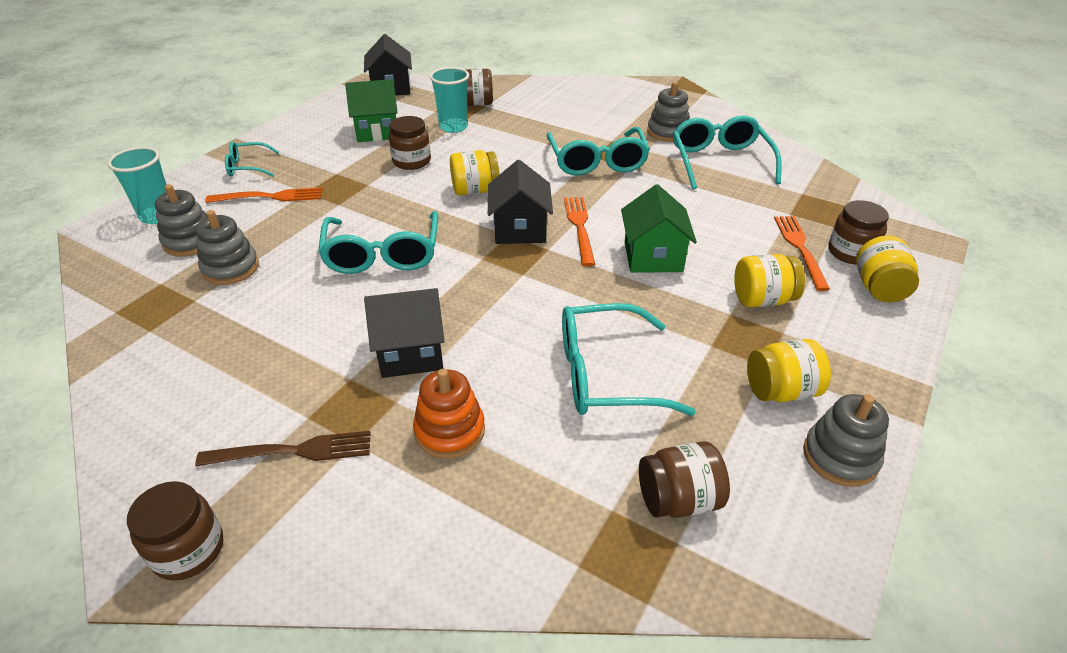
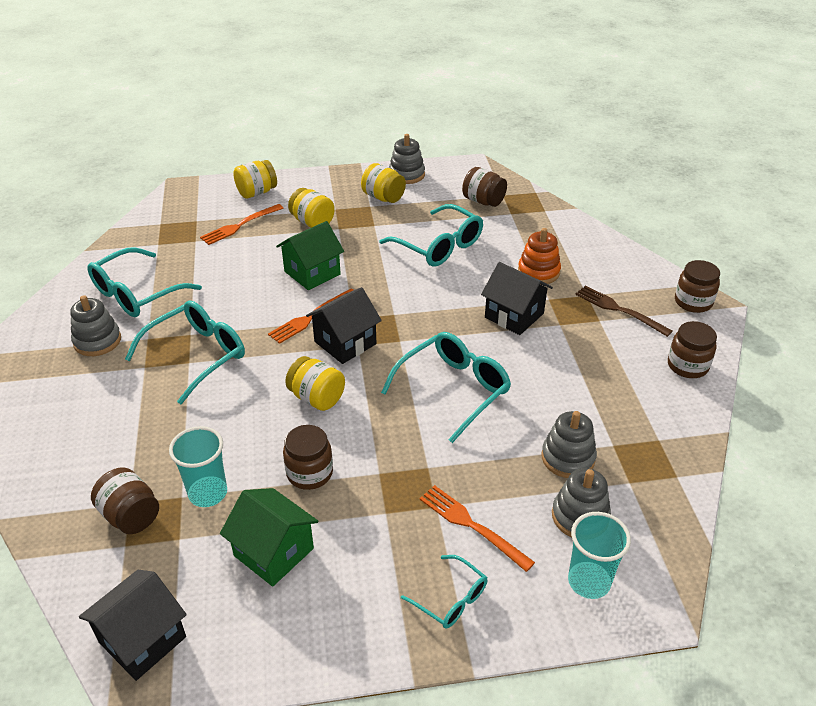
camera: 130 degrees left, 0 degrees up
(850, 252) = (225, 208): brown jar -> brown jar (687, 366)

